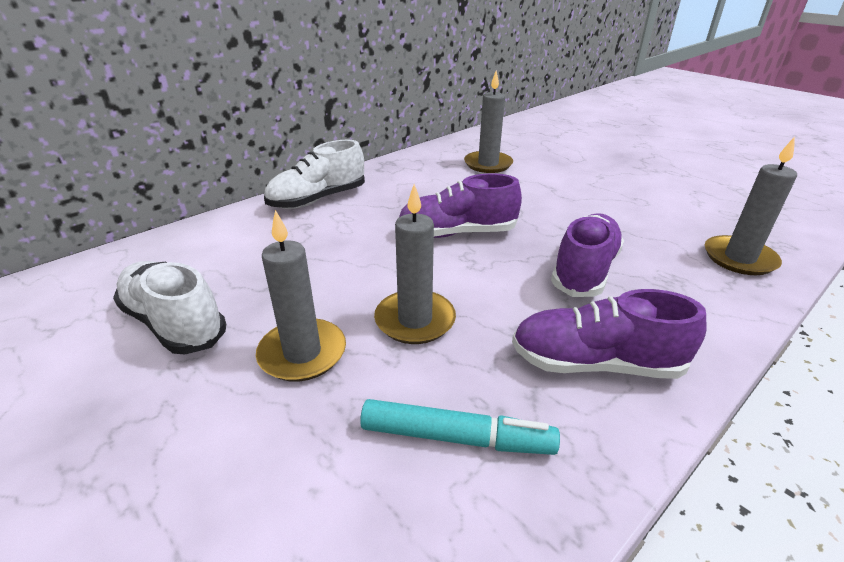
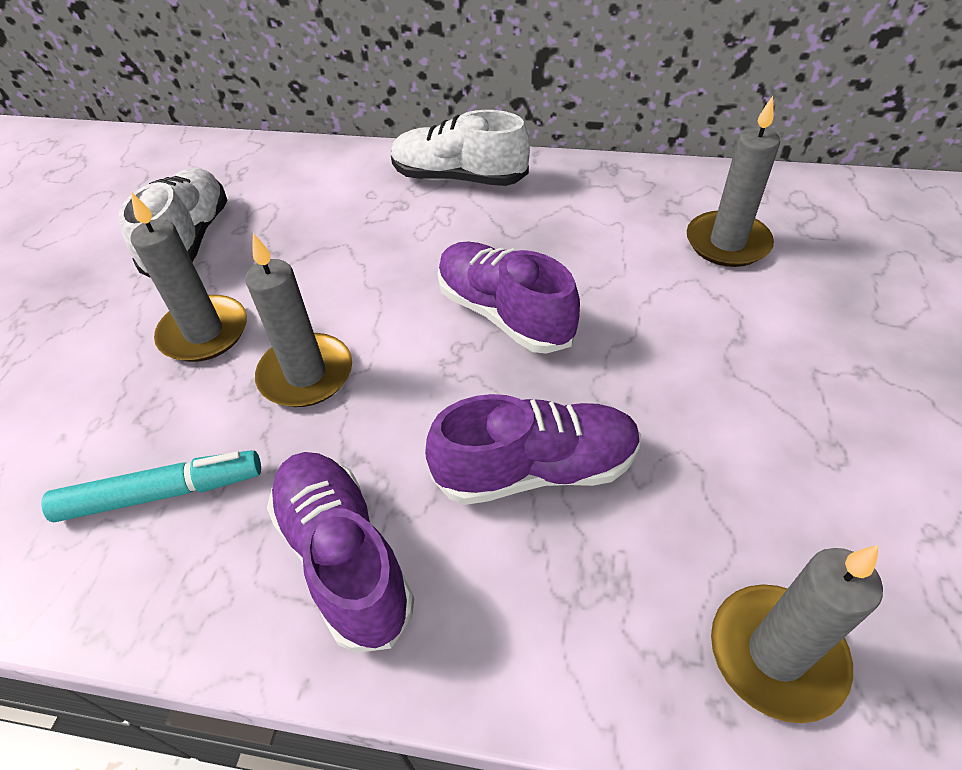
camera: 55 degrees right, 15 degrees up
(456, 437) = (161, 493): turquoise marker -> turquoise marker turned 75 degrees counterclockwise

